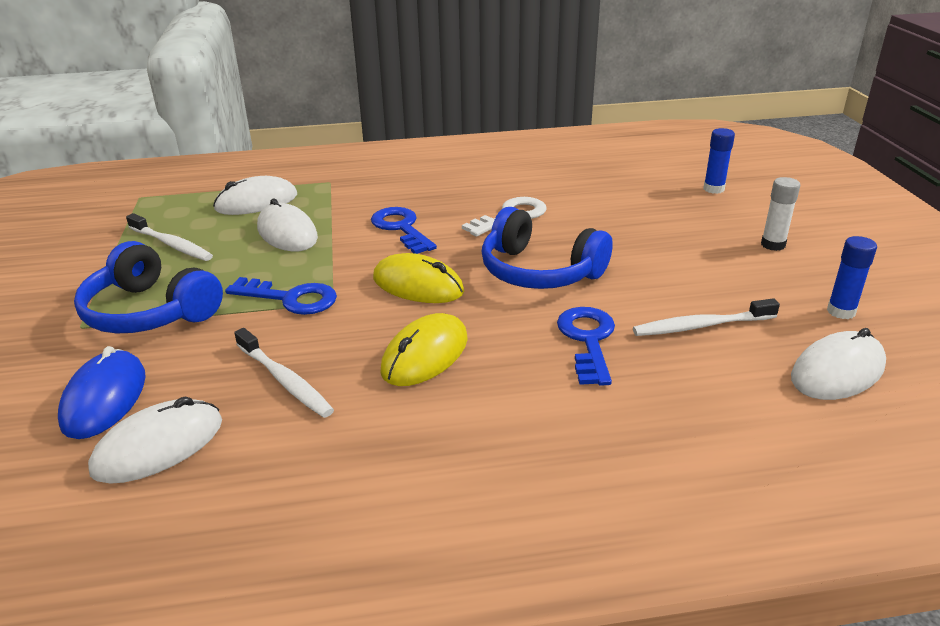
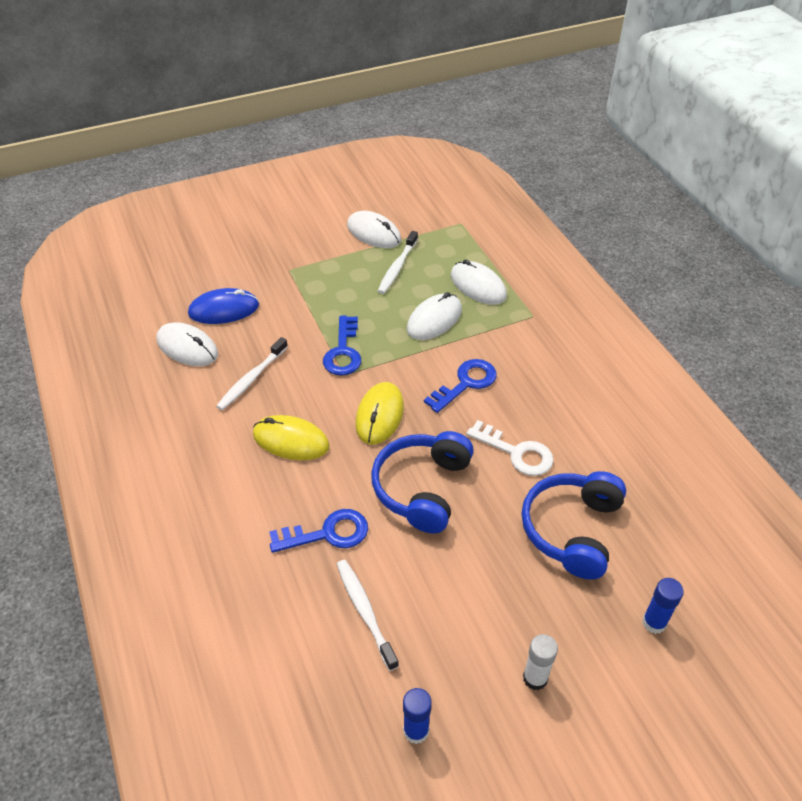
camera: 75 degrees right, 15 degrees up
(150, 312) = (311, 292): blue headphones -> blue headphones (572, 530)
(837, 371) = (317, 715): white mouse -> white mouse (373, 233)

